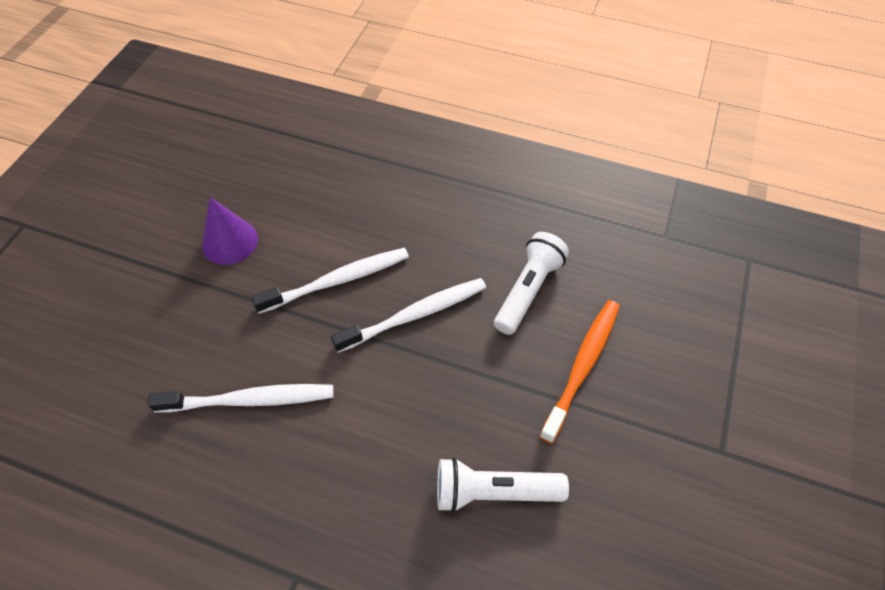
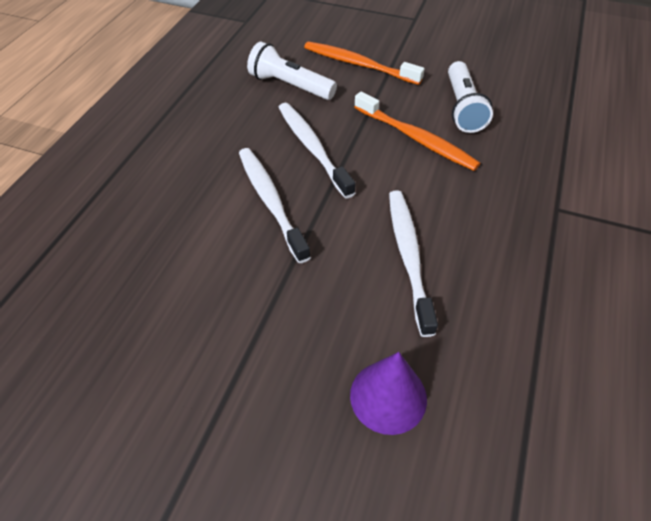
camera: 90 degrees left, 5 degrees down
(230, 242) = (204, 301): purple cone -> purple cone (388, 396)
(430, 424) = (415, 138): none -> orange toothbrush

